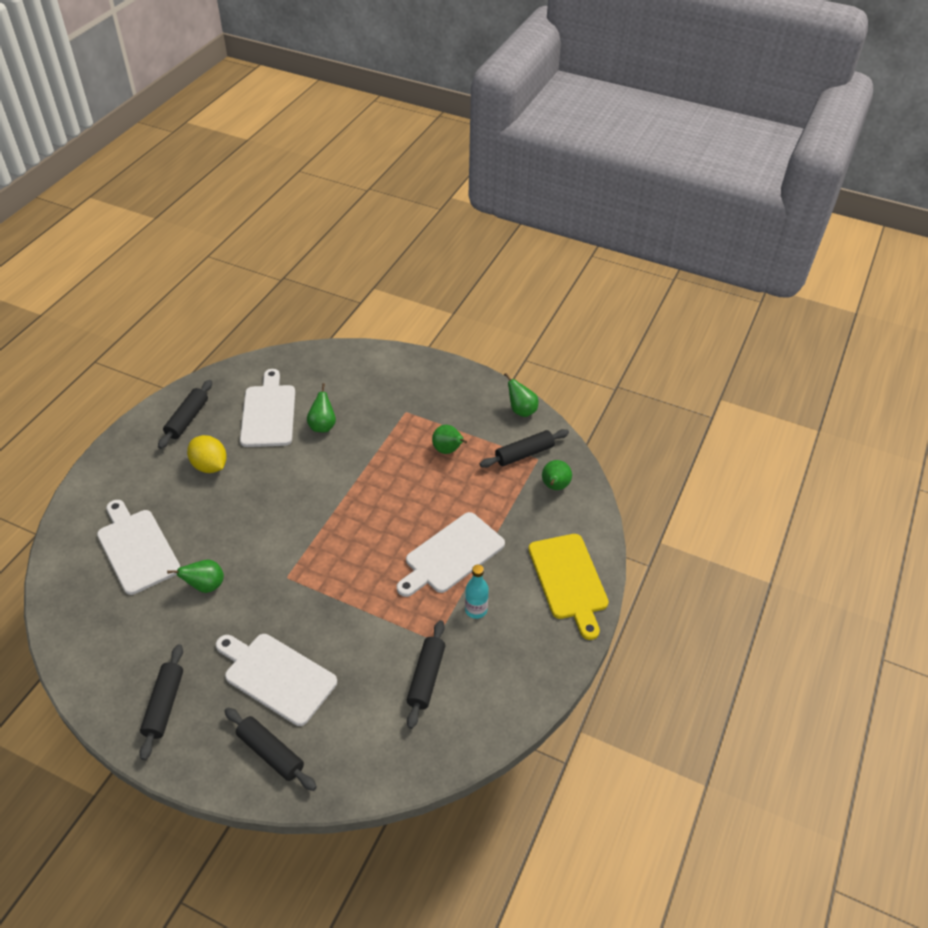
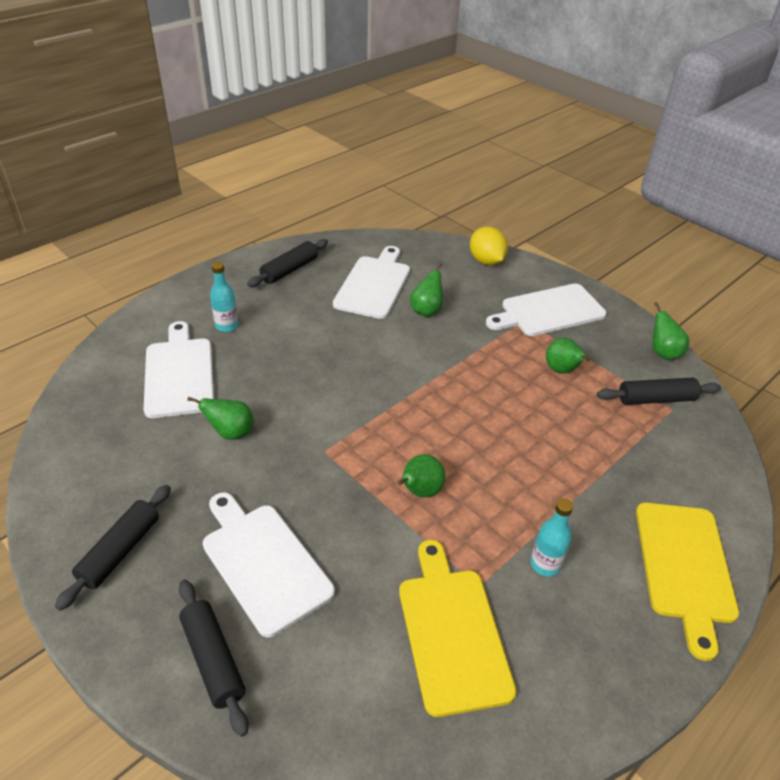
camera: 20 degrees right, 5 degrees down
(156, 491) = (227, 326): none -> turquoise bottle
(210, 466) = (292, 317): yellow lemon -> yellow lemon (486, 261)
(426, 678) = (452, 632): black rolling pin -> yellow cutting board
(451, 555) = (532, 487): white cutting board -> white cutting board (549, 311)
(554, 486) = (688, 446): green pear -> green pear (420, 491)

